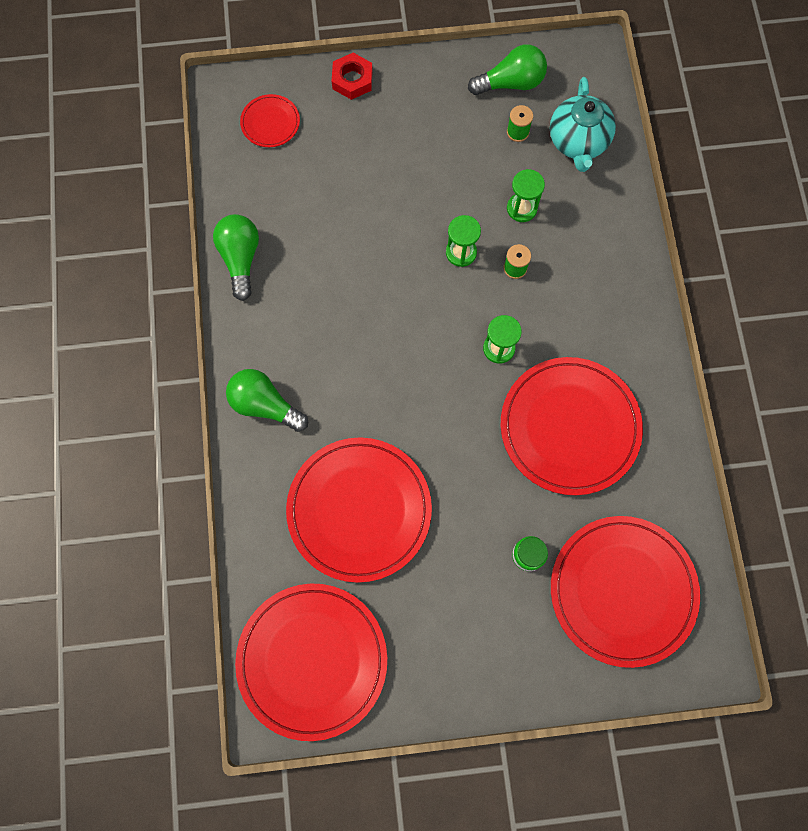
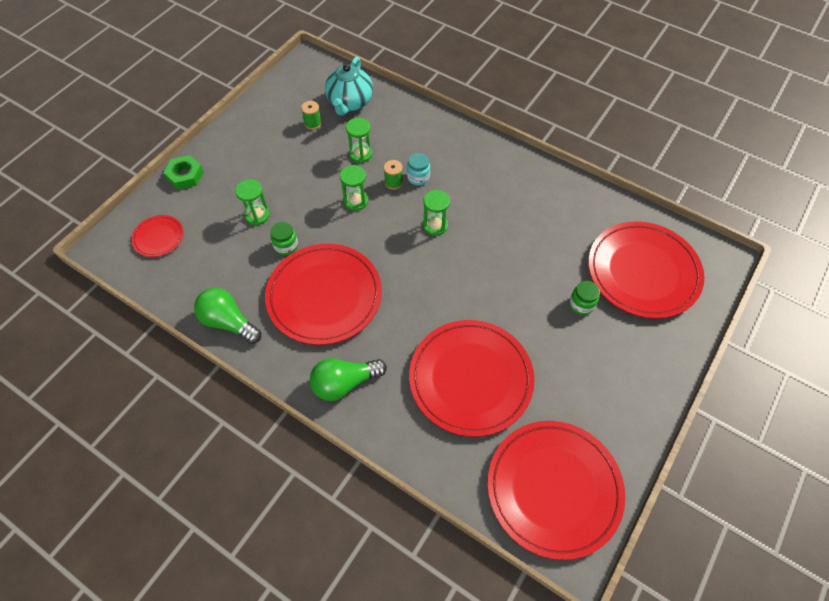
camera: 50 degrees left, 15 degrees down
(352, 80) = (185, 175): red nut -> green nut
(356, 236) = (286, 246): none -> green jar
(366, 181) = (257, 215): none -> green hourglass
(511, 83) = (280, 106): green light bulb -> none
(543, 286) = (418, 177): none -> turquoise jar
(569, 427) = (518, 226): red plate -> red plate (324, 296)
(578, 142) = (350, 102): turquoise teapot -> turquoise teapot turned 60 degrees clockwise

